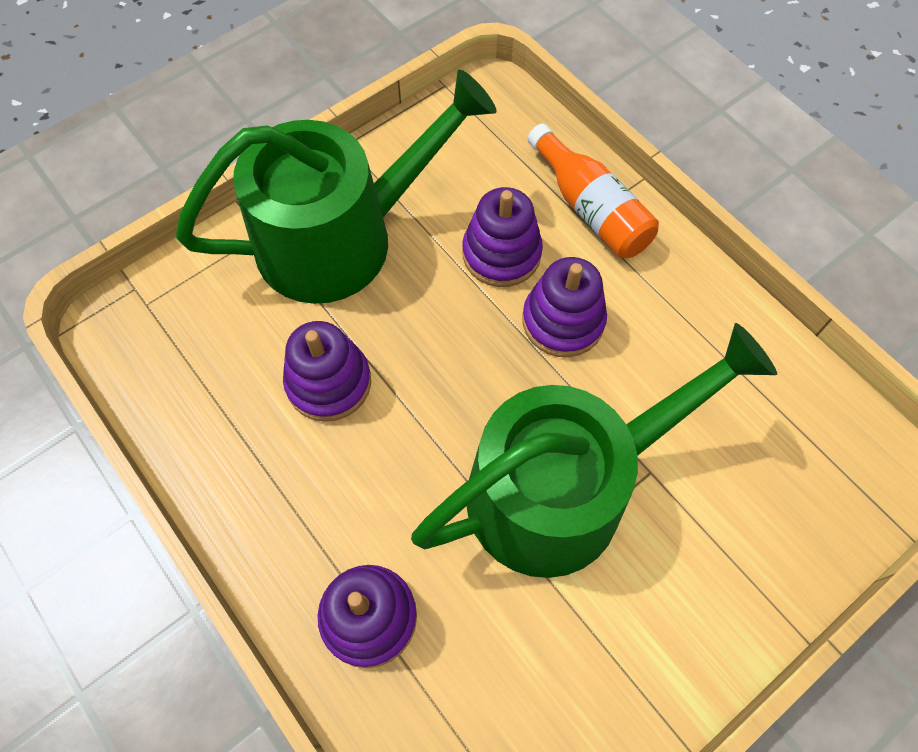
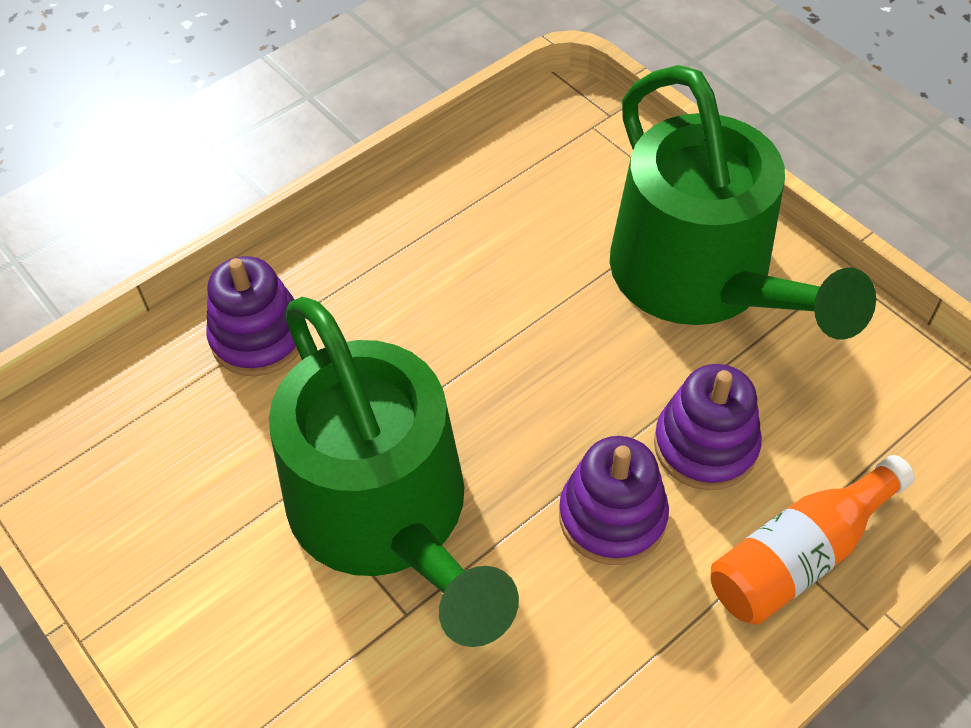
camera: 90 degrees right, 10 degrees down
(329, 382) = (512, 283): purple stacking toy -> none

